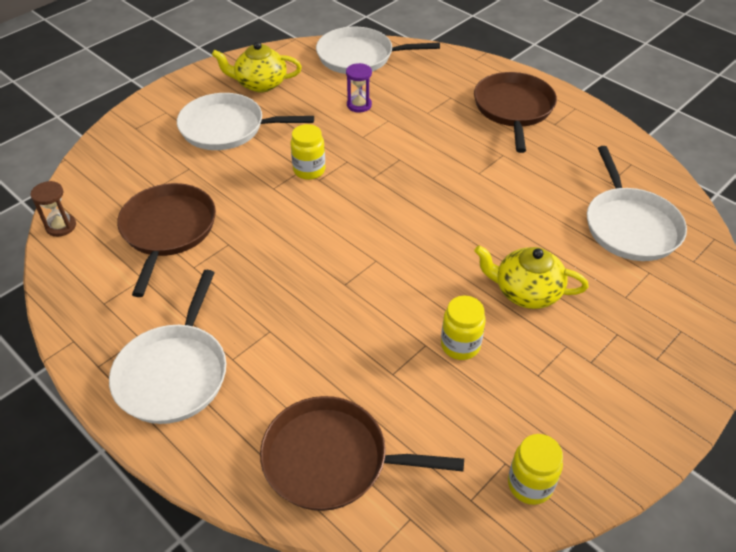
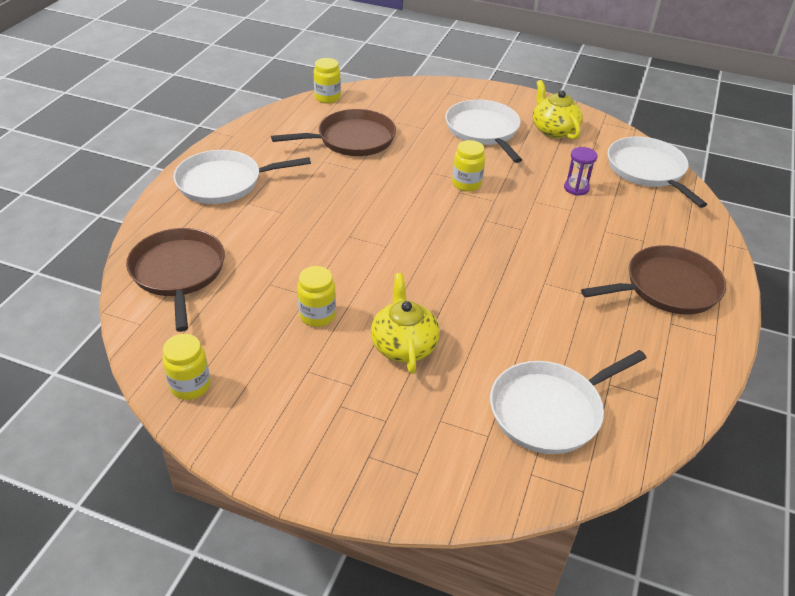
camera: 65 degrees right, 5 degrees down
(61, 226) = (327, 98): brown hourglass -> yellow jar

